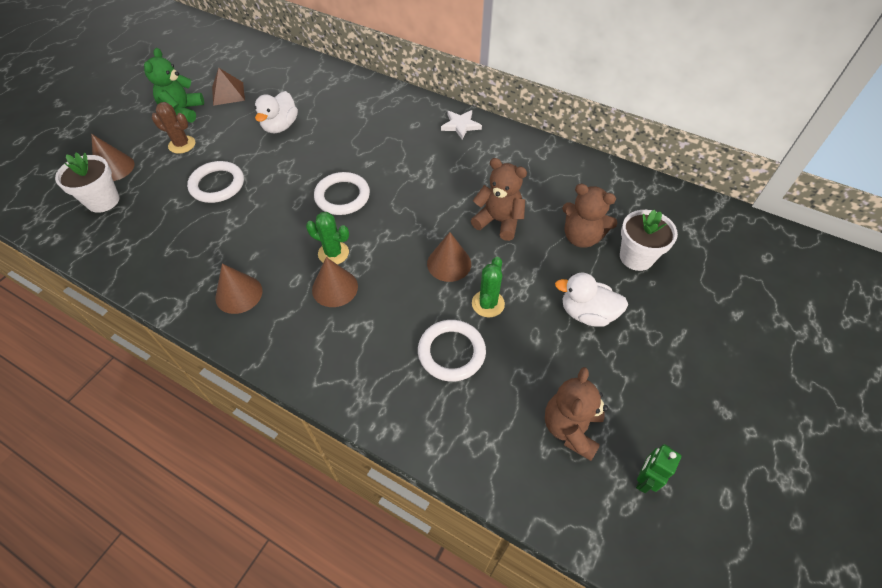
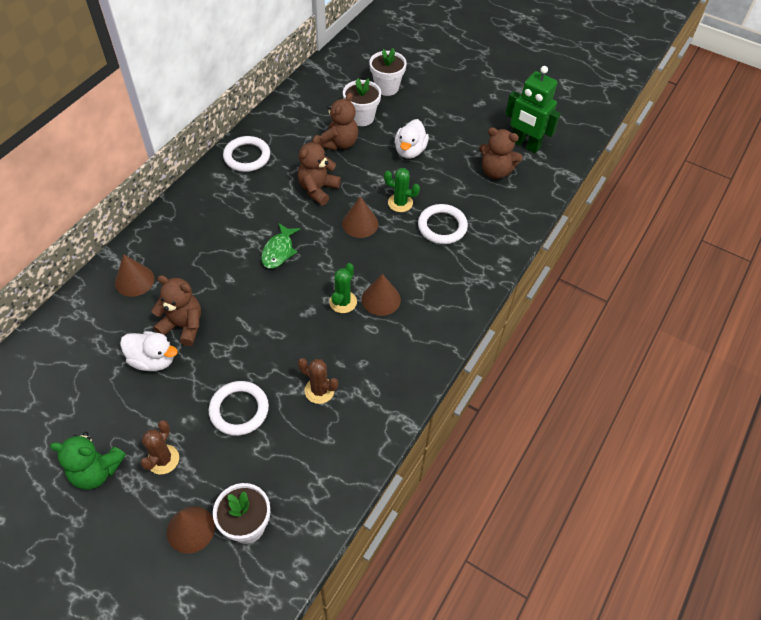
camera: 90 degrees left, 0 degrees up
(225, 240) = (319, 390): none -> brown cactus
(228, 93) = (72, 424): brown pyramid -> none
(239, 294) = (384, 370): brown cone -> brown cone (134, 280)
(314, 139) = (183, 326): none -> brown teddy bear
(342, 196) = (273, 298): white ring -> white ring (247, 156)
(404, 195) = (279, 251): none -> green fish
(460, 125) = (189, 205): white star -> none
(644, 479) = (525, 144): green robot -> green robot, size x1.96
(708, 283) = (386, 87): none -> white flower pot

